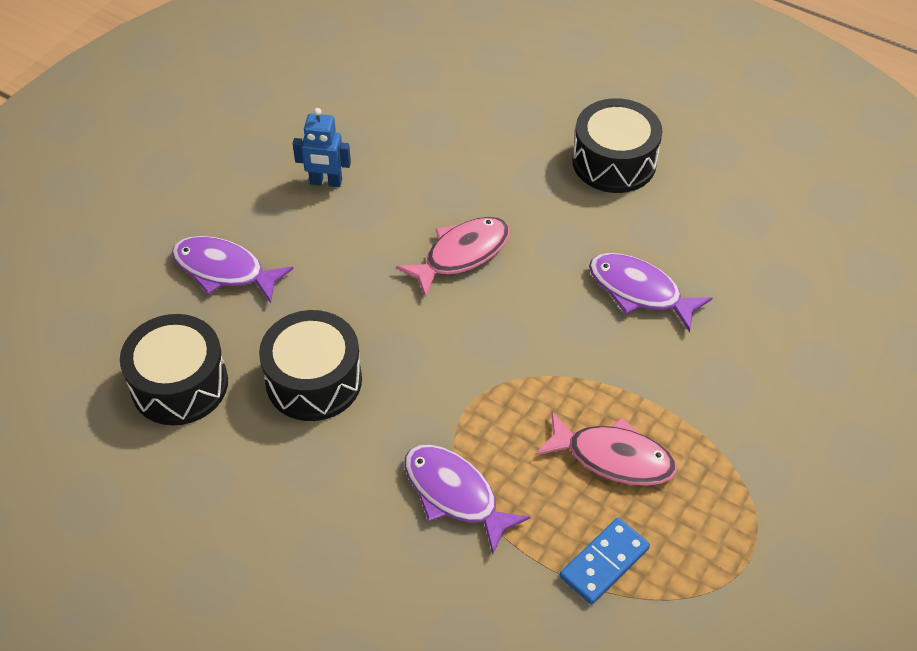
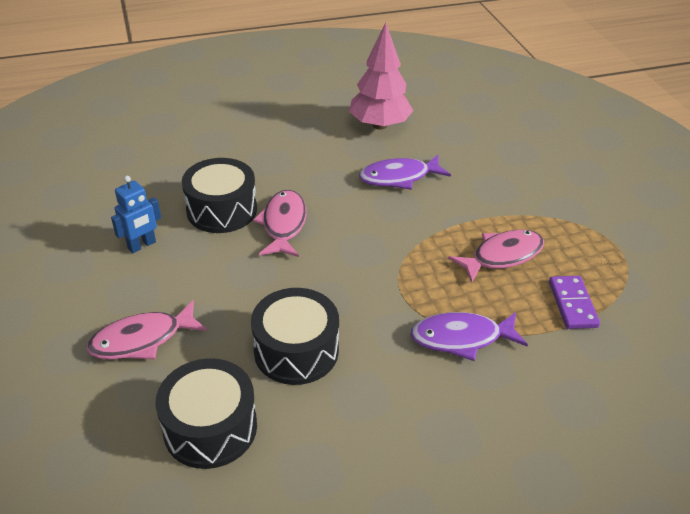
camera: 50 degrees left, 10 degrees down
(224, 270) = (142, 339): purple fish -> pink fish
(604, 563) = (572, 304): blue domino -> purple domino
(614, 162) = (298, 132): black drum -> black drum (222, 210)
(710, 215) = (379, 125): none -> pink tree

